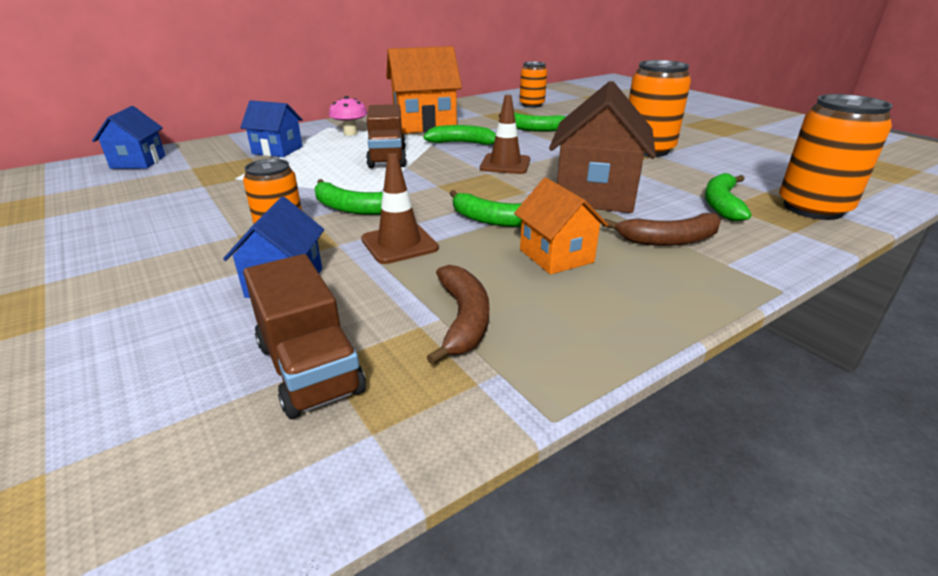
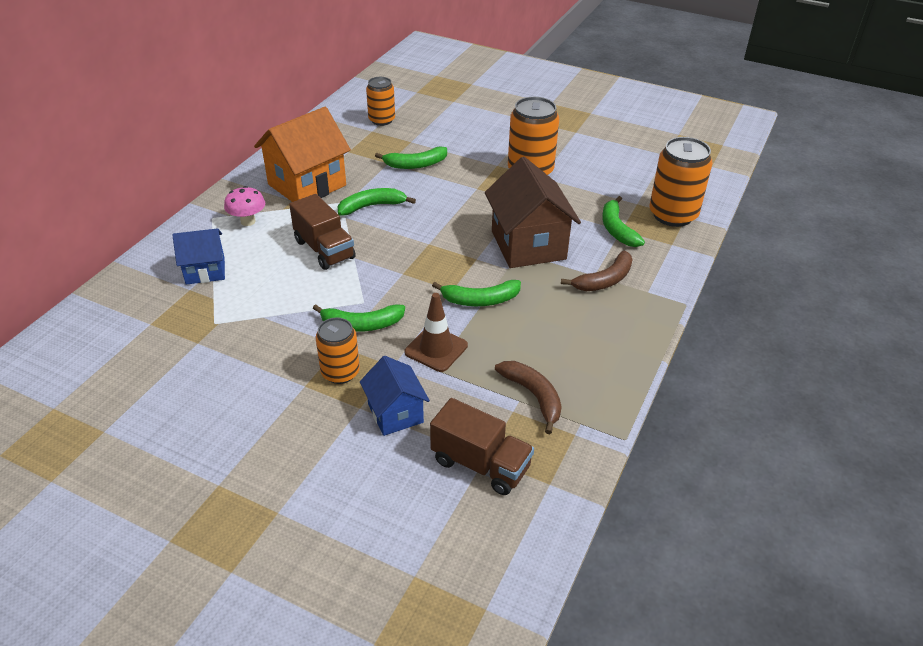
camera: 30 degrees left, 10 degrees up
(138, 162) = (81, 334): blue house -> none
(505, 164) = (433, 227): brown traffic cone -> none
(556, 256) = (547, 321): orange house -> none

